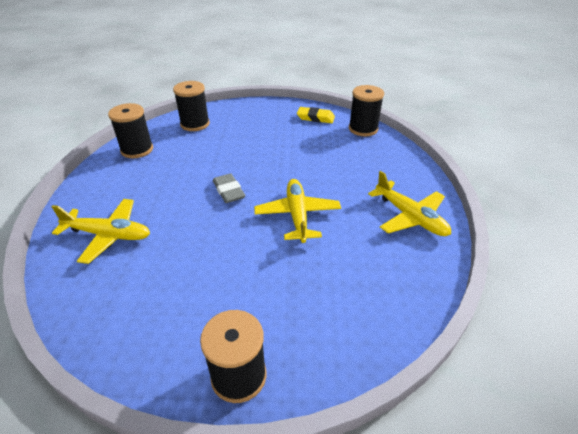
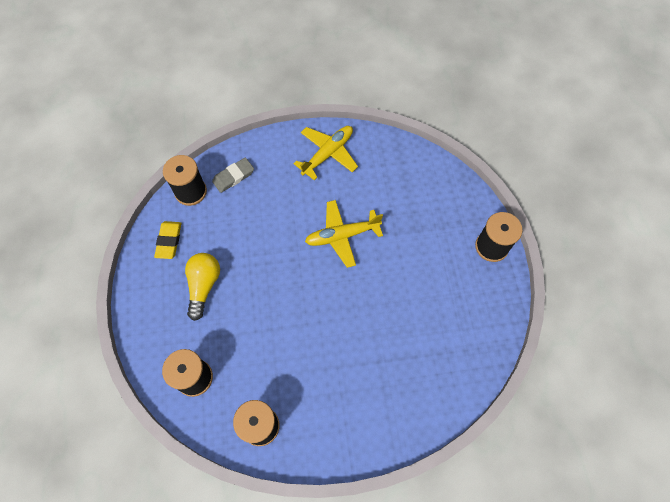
camera: 100 degrees left, 25 degrees up
(109, 235) = (399, 386): yellow plane -> none
(228, 191) = (319, 300): grey eraser -> grey eraser (233, 177)
(269, 131) = (204, 286): none -> yellow light bulb

